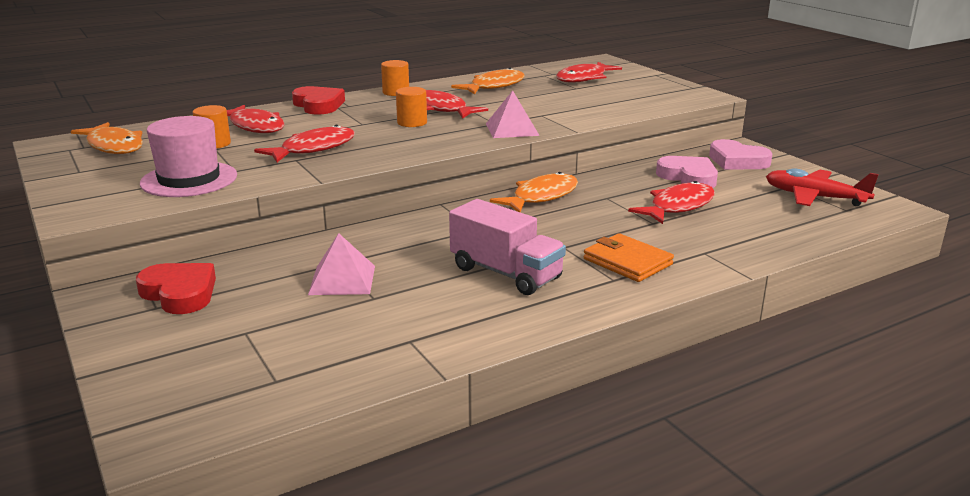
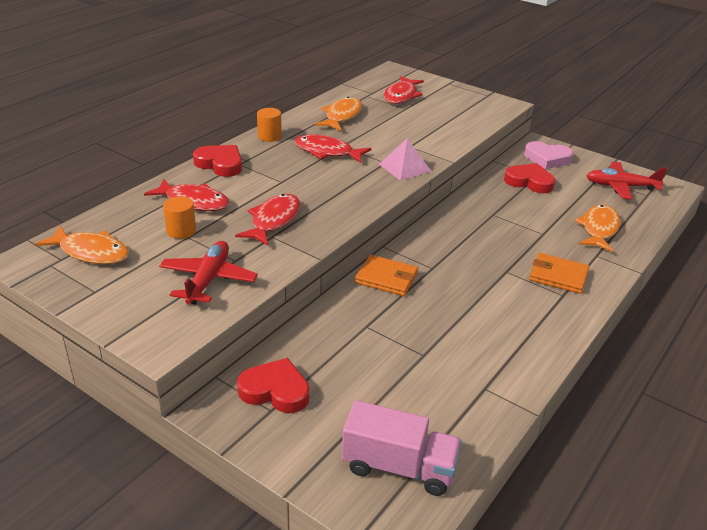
camera: 25 degrees left, 10 degrees up
(189, 179) = (208, 280): pink hat -> red plane
(342, 280) = (385, 343): pink pyramid -> none
(411, 229) = (386, 278): none -> orange wallet
(412, 123) = (321, 173): orange cylinder -> none
(505, 273) = (491, 307): pink truck -> pink truck (399, 467)
(541, 197) = (448, 223): orange fish -> orange fish (599, 229)
(678, 206) = (546, 214): red fish -> none
(688, 177) = (529, 182): pink heart -> red heart

